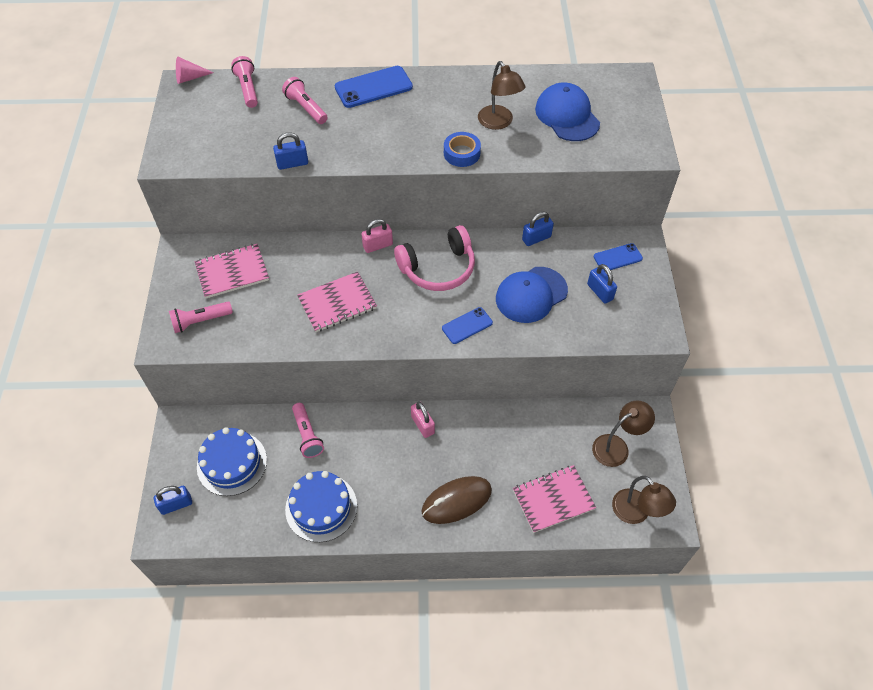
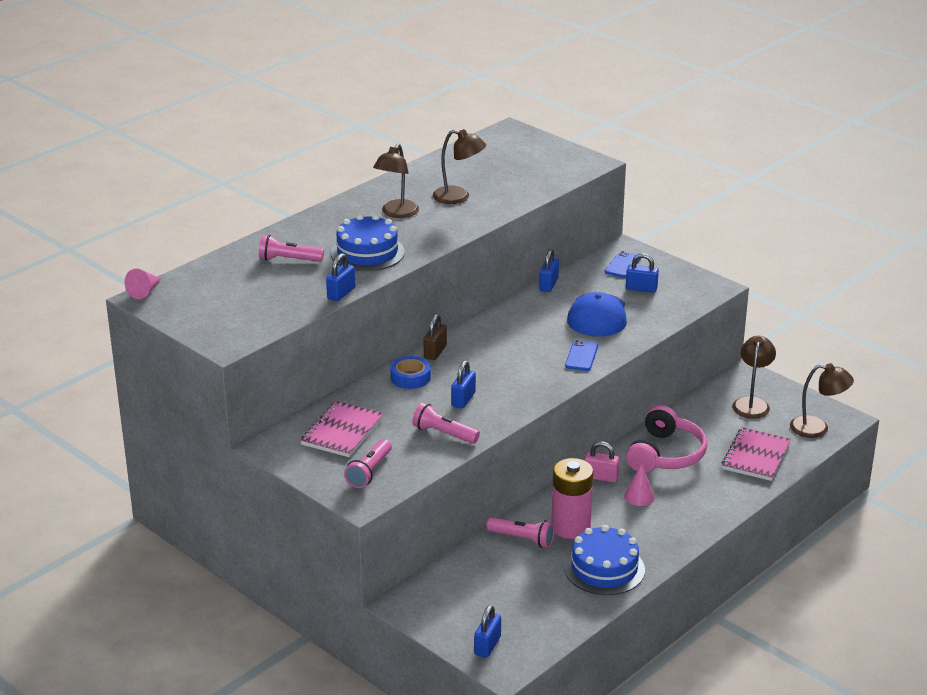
camera: 45 degrees left, 25 degrees down
(232, 463) = (490, 593): blue cake -> blue cake (367, 253)
(248, 89) = (214, 273): pink flashlight -> pink flashlight (444, 434)
(337, 303) = (463, 399): pink notebook -> blue padlock
(348, 452) = (570, 527): none -> pink battery
(373, 87) = (322, 223): blue phone -> none
(378, 245) = (435, 352): pink padlock -> brown padlock
(425, 464) = (639, 496): none -> pink cone
(434, 110) = (396, 213): none -> brown lamp
(438, 268) = (505, 339): pink headphones -> pink headphones (665, 454)
(456, 501) = (694, 500): brown mouse -> none
(461, 153) = (462, 225): blue tape -> blue tape (410, 377)
(567, 116) = (501, 171): blue cap -> none

